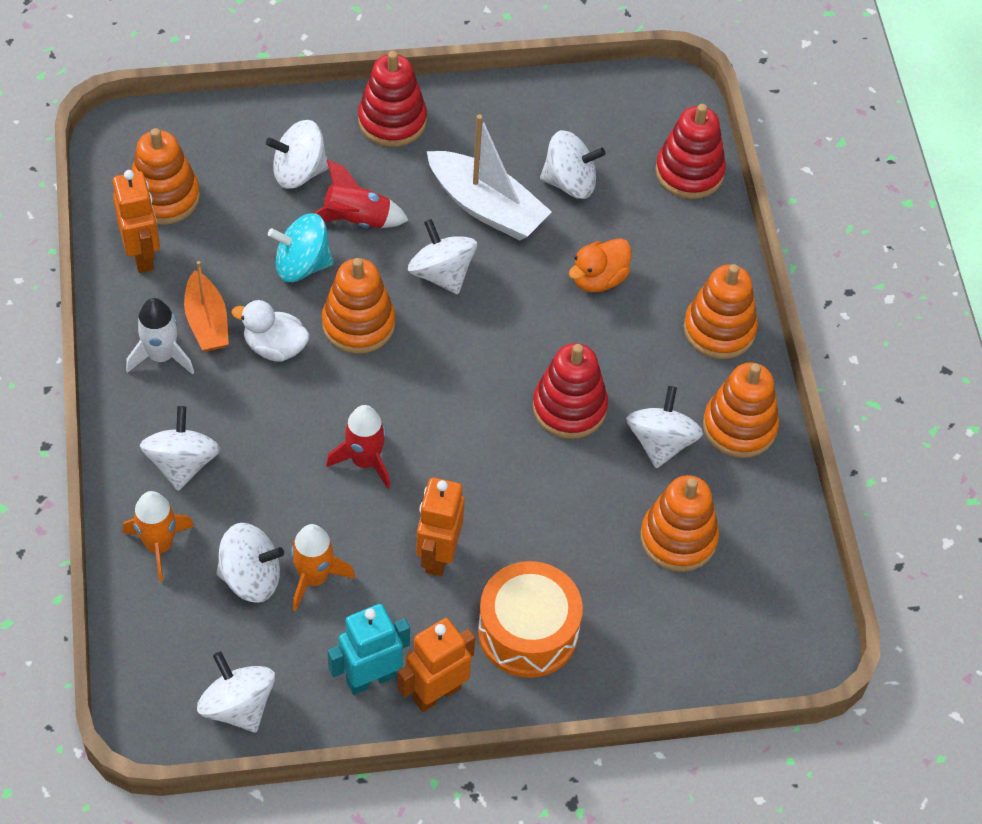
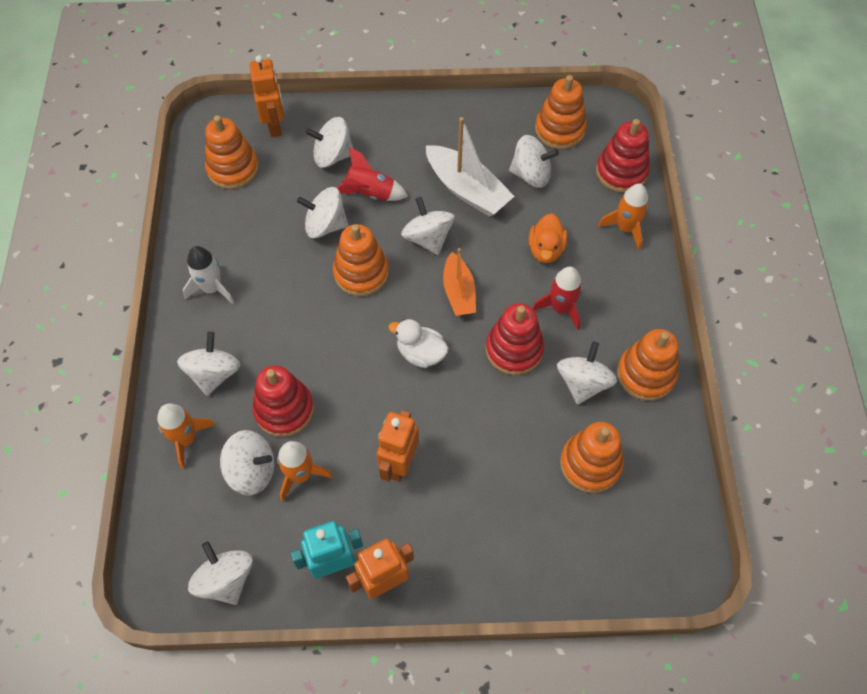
camera: 10 degrees right, 5 degrees up
(142, 255) = (210, 211): orange robot -> orange robot (275, 125)
(207, 322) = (249, 264): orange boat -> orange boat (459, 292)
(275, 347) = (296, 287): white duck -> white duck (421, 353)
(302, 265) = (325, 225): turquoise spinning top -> white spinning top
(365, 461) = (352, 381): red rocket -> red rocket (561, 308)
(392, 121) = (405, 122): red stacking toy -> red stacking toy (284, 409)
(528, 631) = (463, 534): orange drum -> none
(598, 279) = (545, 250): orange duck -> orange duck turned 45 degrees counterclockwise
(700, 245) = (625, 228): none -> orange rocket
(719, 329) = (635, 295): orange stacking toy -> orange stacking toy (559, 130)

